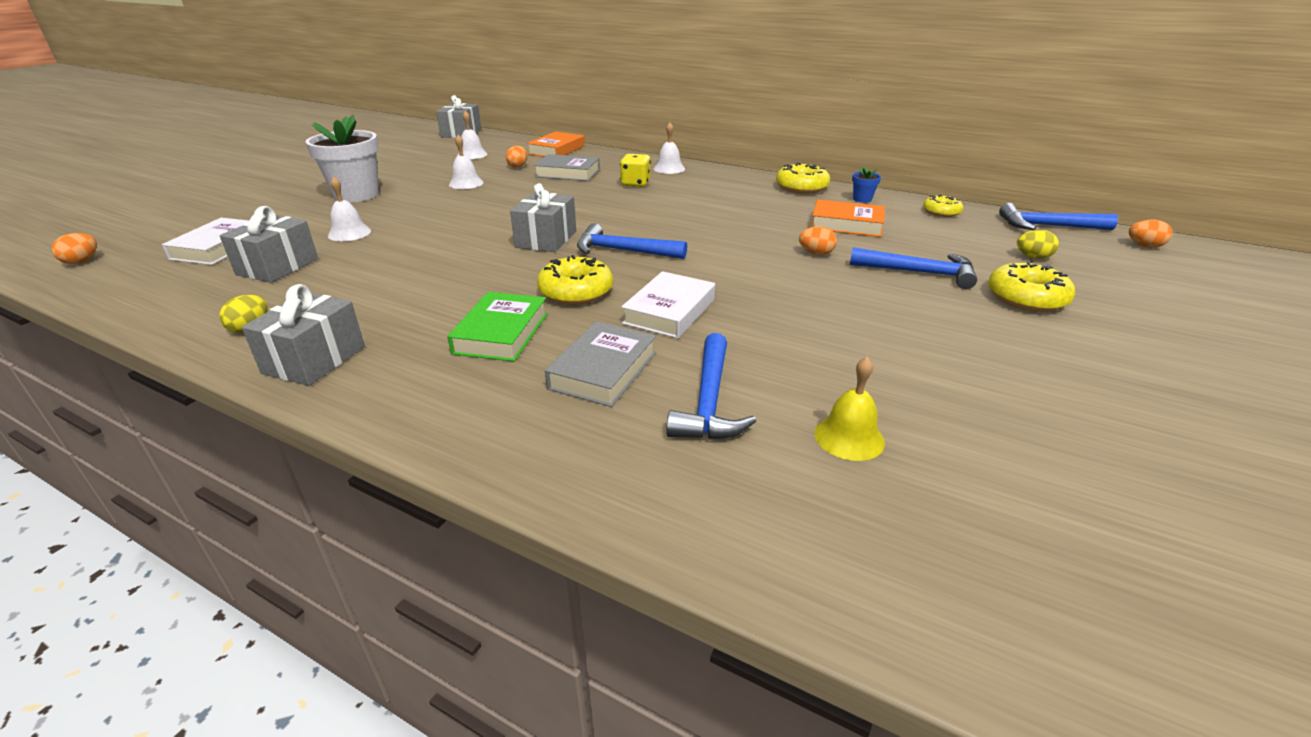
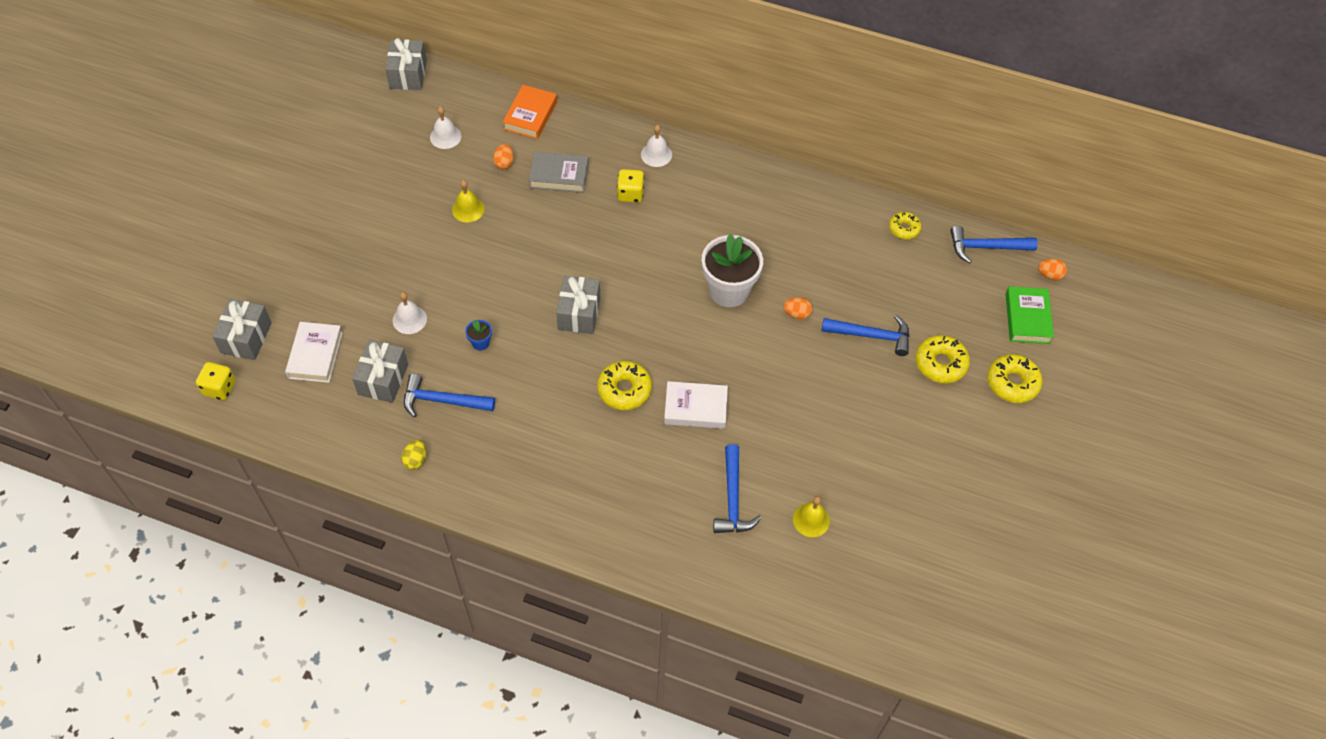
camera: 10 degrees left, 25 degrees up
(82, 261) = (219, 388): orange egg -> yellow dice
(314, 359) = (479, 488): grey gift -> grey gift (246, 338)
(356, 195) = (375, 245): white flower pot -> white flower pot (728, 290)
(466, 183) = (468, 209): white bell -> yellow bell
(501, 333) = (588, 446): green book -> green book (1027, 318)
(603, 370) = (665, 478): grey book -> none
(623, 251) = (646, 326): blue hammer -> blue hammer (442, 401)
(669, 311) = (695, 408): white book -> white book turned 75 degrees clockwise
(801, 187) = (785, 188): yellow donut -> yellow donut (1012, 383)
(846, 224) = (823, 261): orange book -> none
(862, 199) = (839, 209): blue flower pot -> blue flower pot (480, 343)
(1033, 257) = (960, 302): yellow egg -> none

